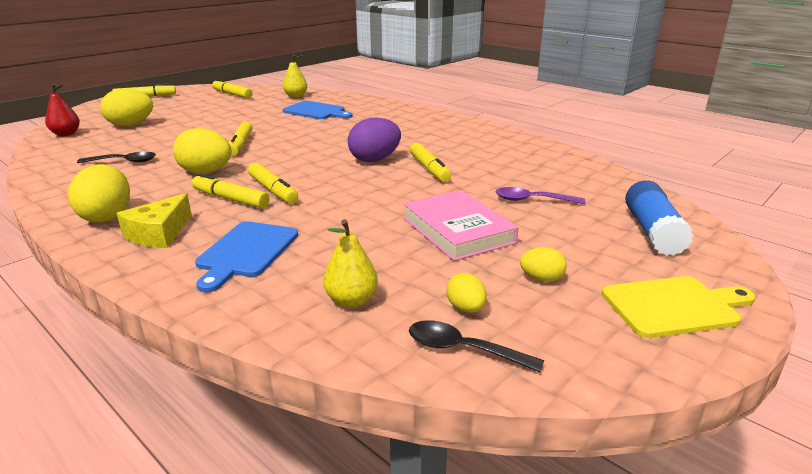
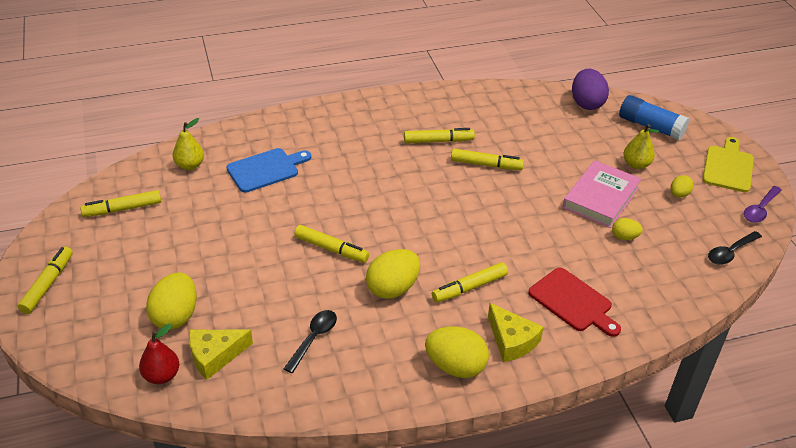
camera: 60 degrees left, 15 degrees up
(92, 141) = (215, 356): none -> yellow cheese
(246, 252) = (573, 302): blue cutting board -> red cutting board
(273, 190) = (468, 259): yellow marker -> yellow marker (438, 141)
(351, 300) = (663, 274): yellow pear -> yellow pear (636, 164)
(375, 160) = (442, 184): purple egg -> purple egg (586, 103)
(457, 230) = (601, 198): pink book -> pink book turned 60 degrees counterclockwise
(465, 308) = (694, 235): yellow egg -> yellow egg (624, 237)
(532, 200) = (578, 146): purple spoon -> purple spoon (760, 209)

